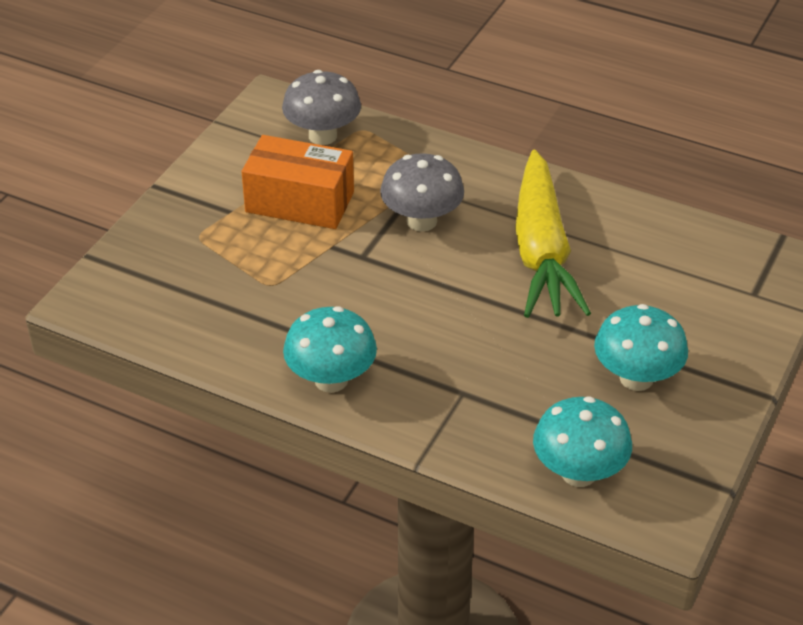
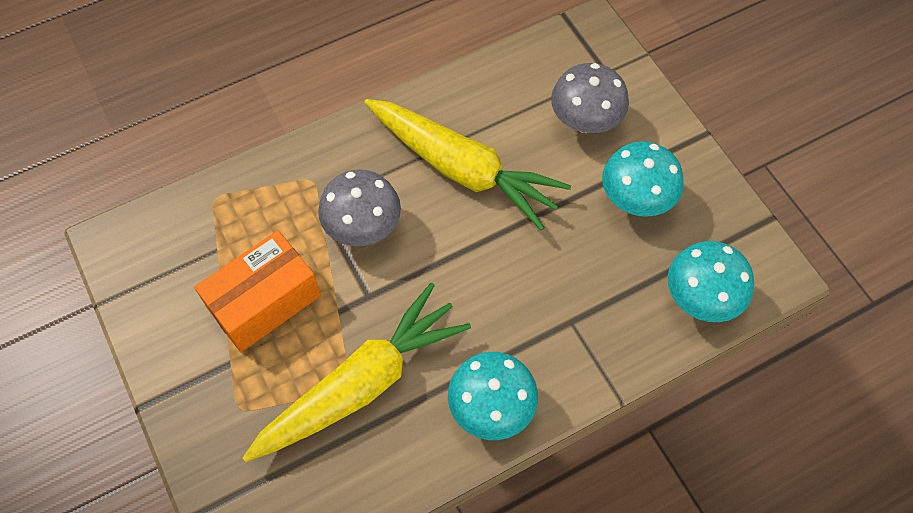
camera: 55 degrees left, 20 degrees up
(281, 292) = (362, 384): none -> yellow carrot
(322, 136) = (196, 232): grey mushroom -> grey mushroom (585, 121)

